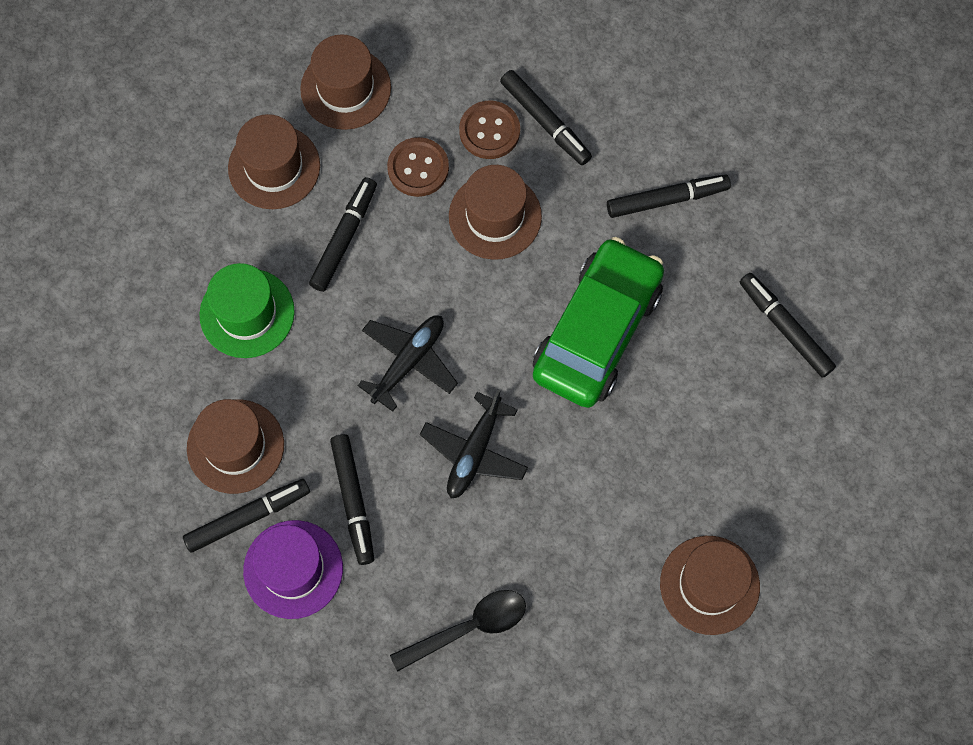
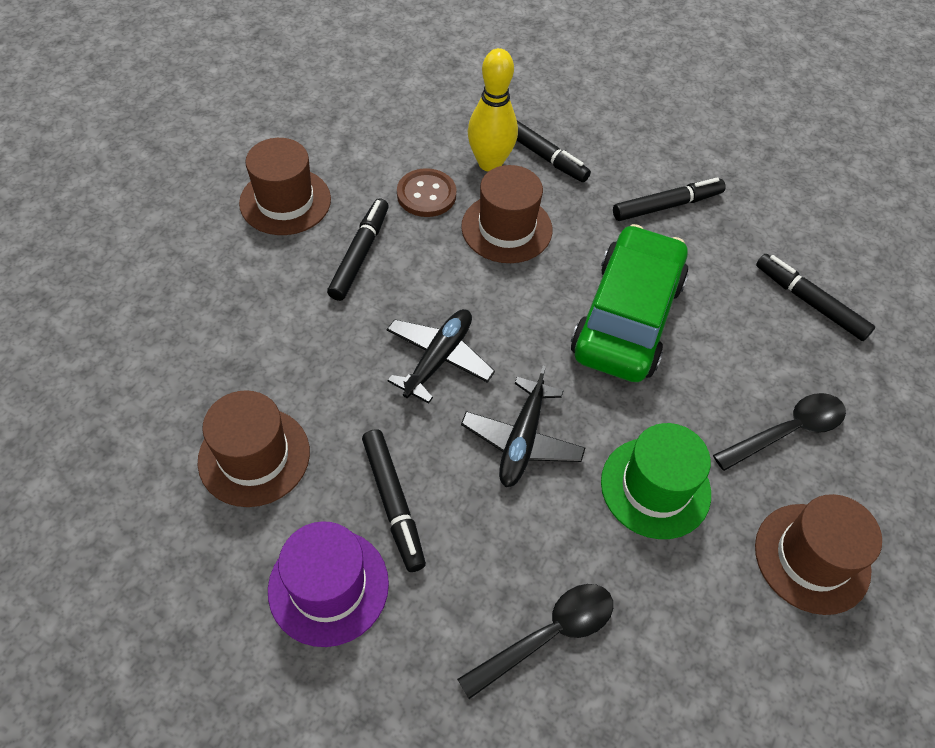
camera: 10 degrees left, 15 degrees down
(247, 313) = (262, 326): green hat -> green hat (655, 487)
(248, 517) = (271, 531): black marker -> none
(345, 88) = (350, 139): brown hat -> none
(489, 131) = (490, 163): brown button -> yellow bowling pin
(722, 464) = (787, 431): none -> black spoon

